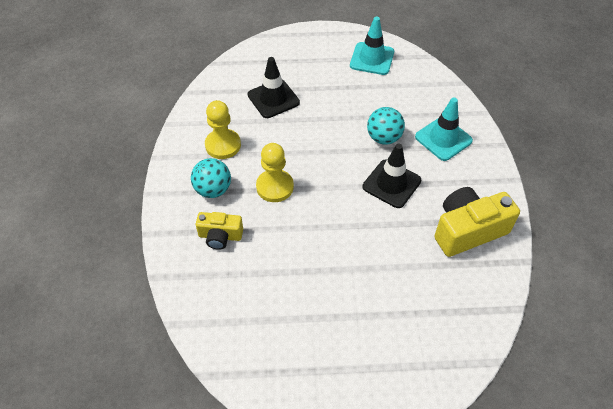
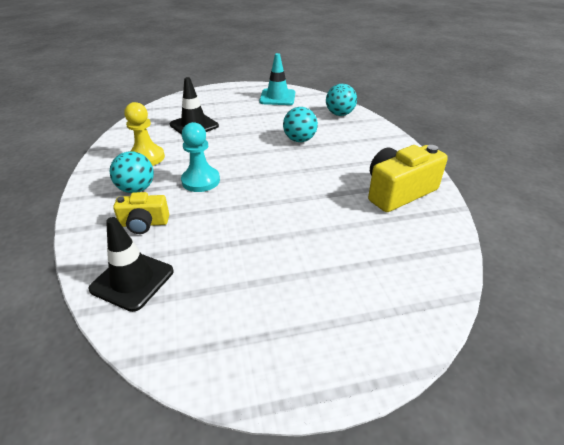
camera: 10 degrees left, 15 degrees down
(275, 187) = (201, 181): yellow pawn -> turquoise pawn
(391, 184) = (315, 168): black traffic cone -> black traffic cone (132, 280)
(437, 99) = (339, 114): none -> turquoise ball
(443, 139) = (352, 136): turquoise traffic cone -> none

